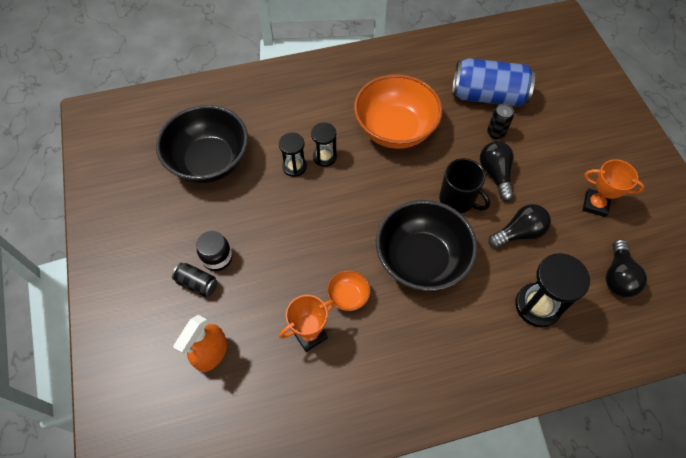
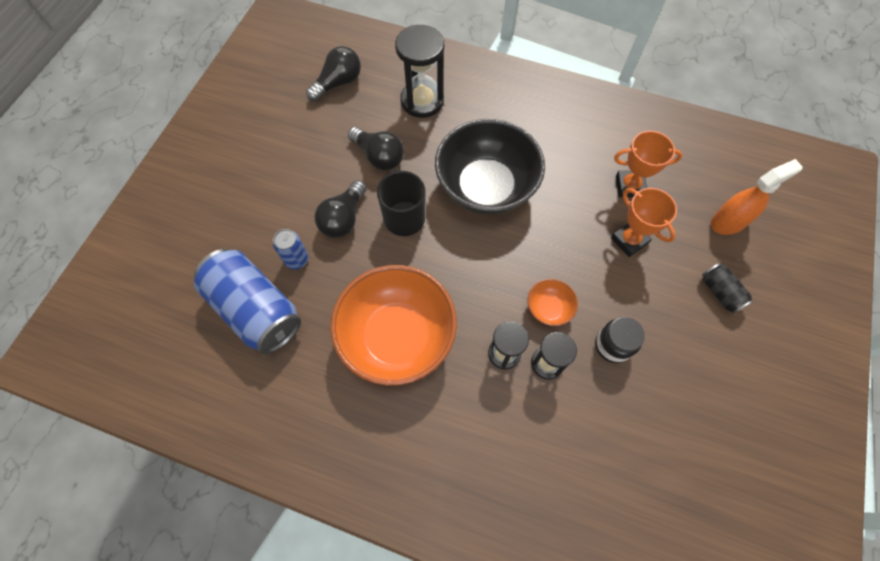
camera: 145 degrees left, 5 degrees up
(209, 161) = (649, 440): black bowl -> none
(217, 258) = (688, 307): black jar -> black jar (612, 345)
(348, 296) = (575, 196): orange bowl -> orange bowl (548, 308)
(496, 133) = (297, 259): black can -> blue can
(519, 233) = (379, 157): black light bulb -> black light bulb turned 150 degrees counterclockwise
(595, 204) = (288, 138): orange trophy -> orange trophy (629, 240)

